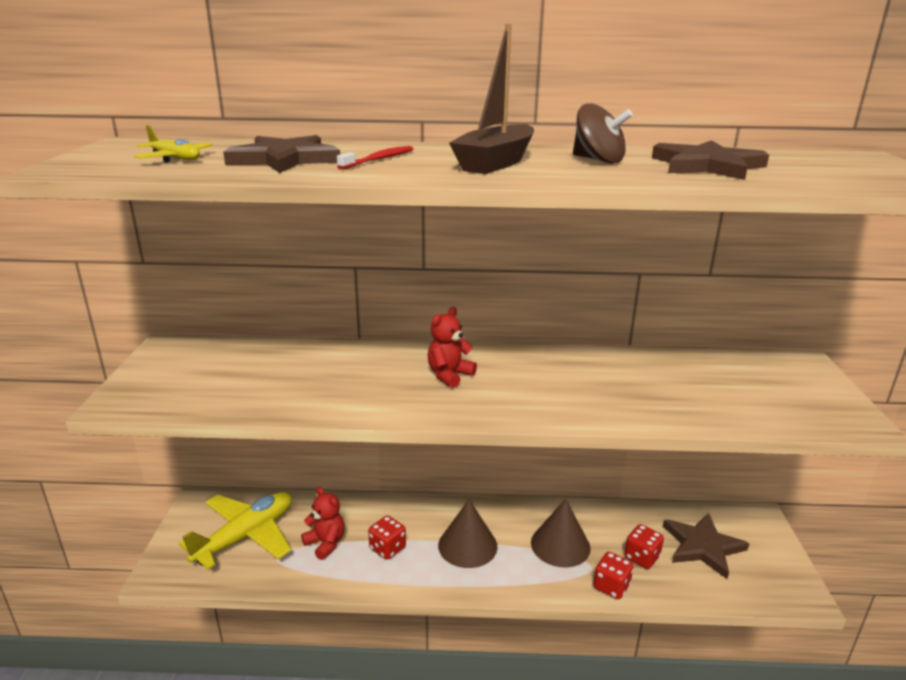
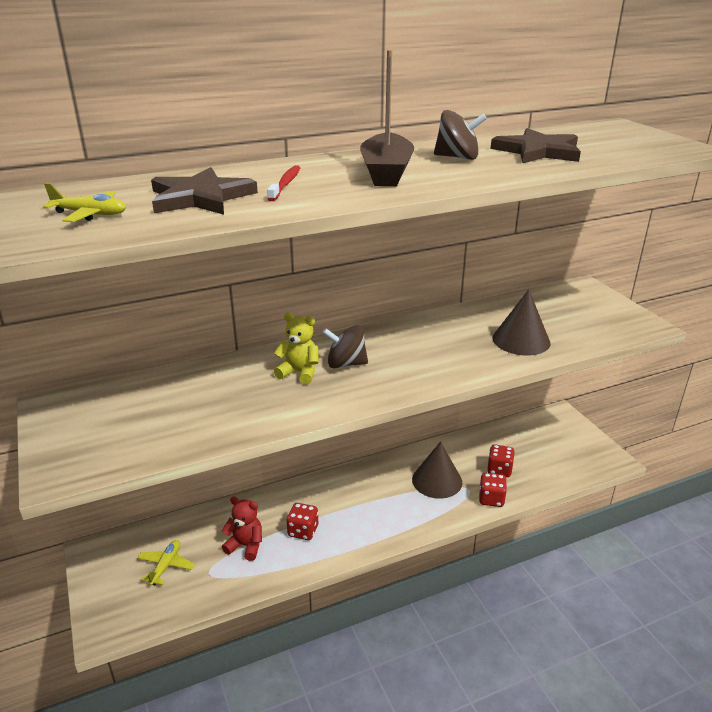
camera: 25 degrees left, 5 degrees up
(246, 536) = (166, 566): yellow plane -> yellow plane, size x0.49
(396, 372) = (299, 372): none -> yellow teddy bear
(449, 375) = (346, 364): red teddy bear -> brown spinning top
(467, 545) = (367, 505): brown cone -> brown cone (521, 340)
(702, 546) = (535, 447): brown star -> none

